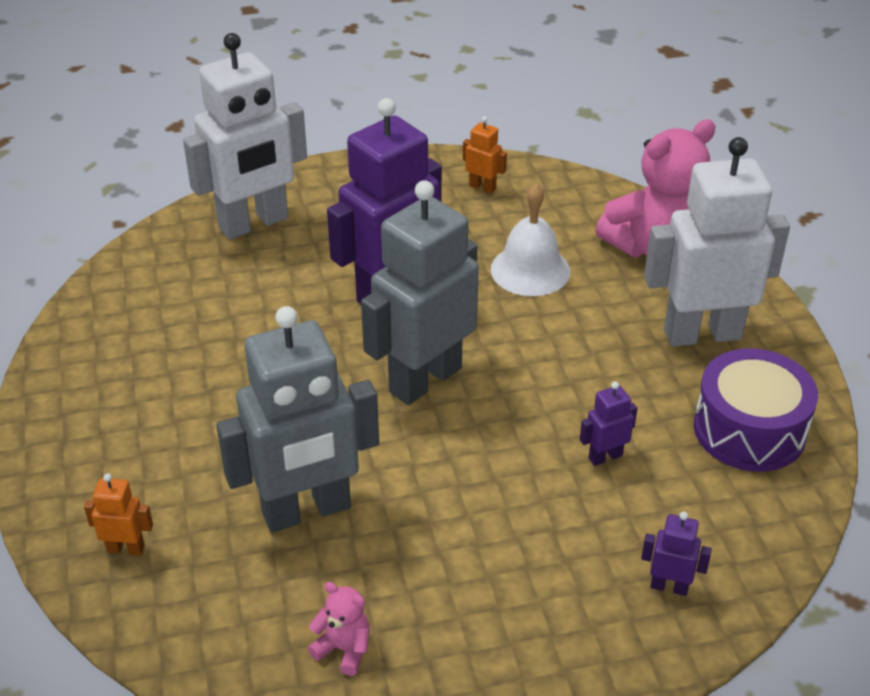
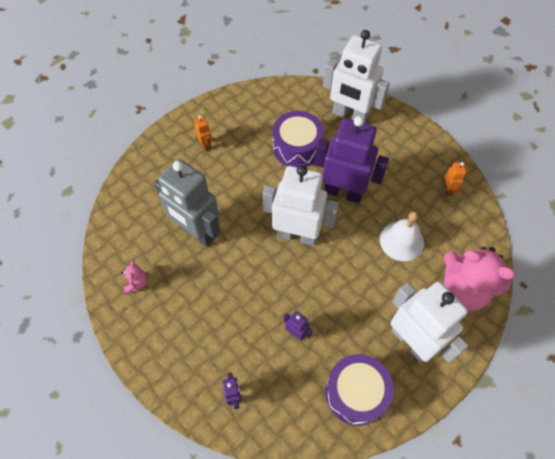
camera: 60 degrees right, 20 degrees up
(126, 548) = (145, 183): orange robot -> orange robot (206, 145)
(253, 308) = (297, 147): none -> purple drum
(424, 379) = (297, 235): grey robot -> white robot

